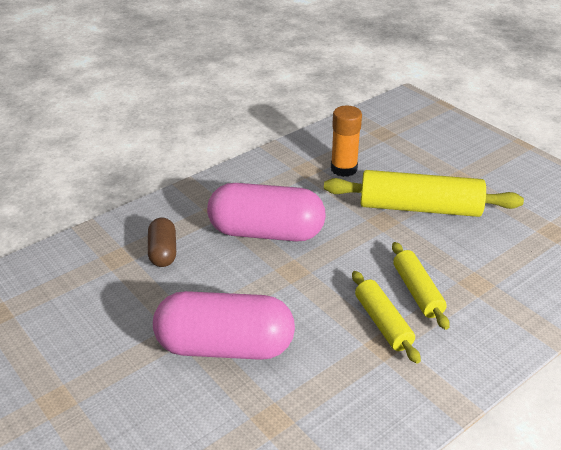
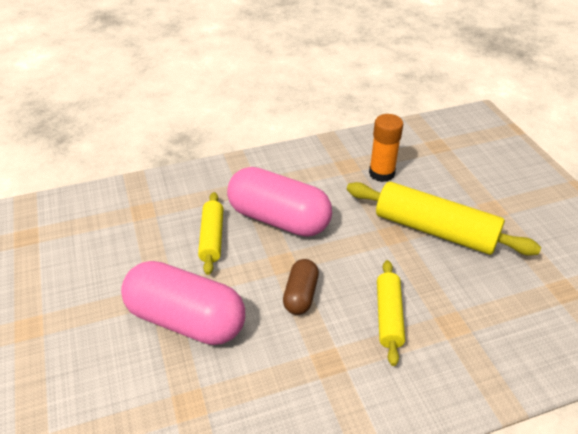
camera: 20 degrees right, 5 degrees up
(163, 252) = (182, 215): brown capsule -> brown capsule (300, 295)
(383, 323) = (339, 339): yellow rolling pin -> yellow rolling pin (212, 238)

